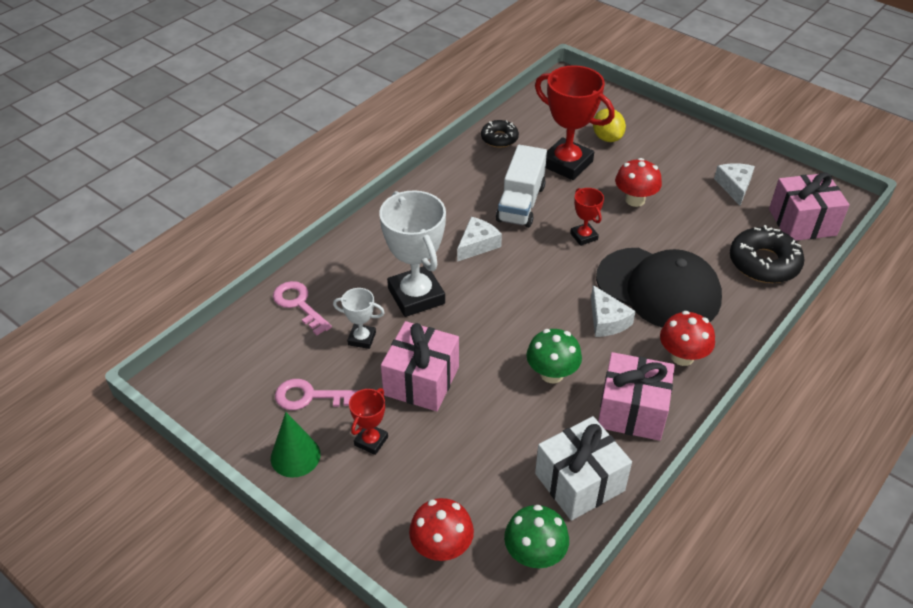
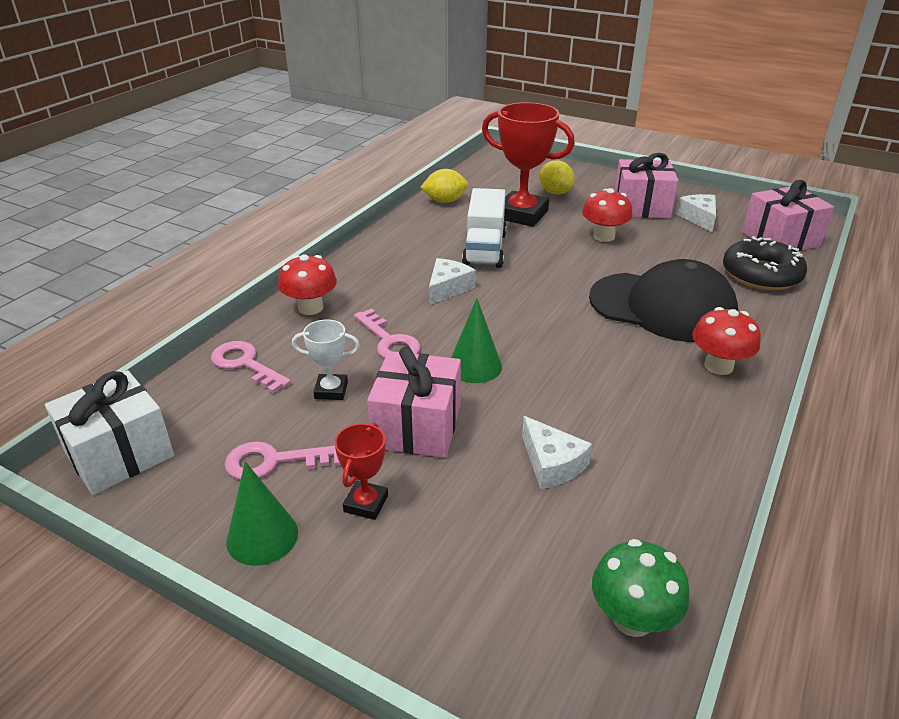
camera: 10 degrees left, 10 degrees down
(416, 296) = (389, 341): white trophy -> pink key
(441, 547) = (498, 629): red mushroom -> red mushroom (310, 308)
(480, 330) = (475, 366): none -> green cone
(499, 138) = (445, 201): black donut -> yellow lemon
(552, 374) = (575, 400): green mushroom -> none
(579, 482) = (656, 516): white gift -> white gift (119, 454)
(583, 236) = (562, 270): red trophy -> none
(607, 320) = (618, 341): white cheese -> white cheese (551, 463)
(632, 411) = (687, 427): pink gift -> pink gift (641, 207)

